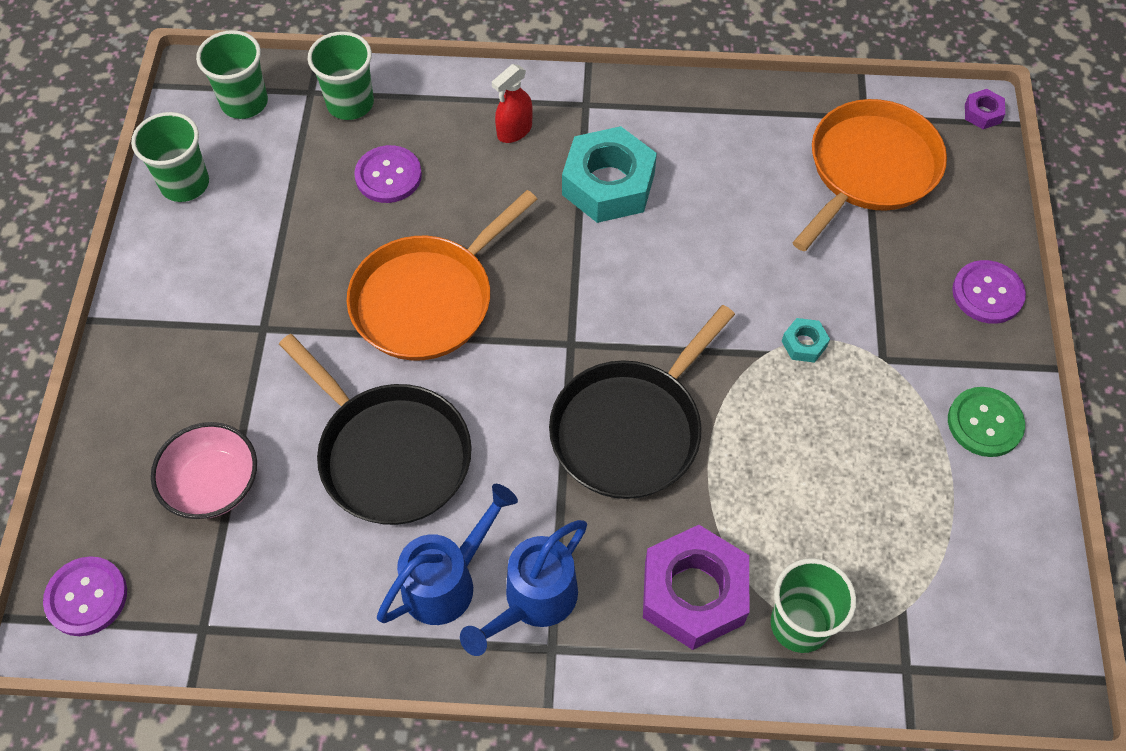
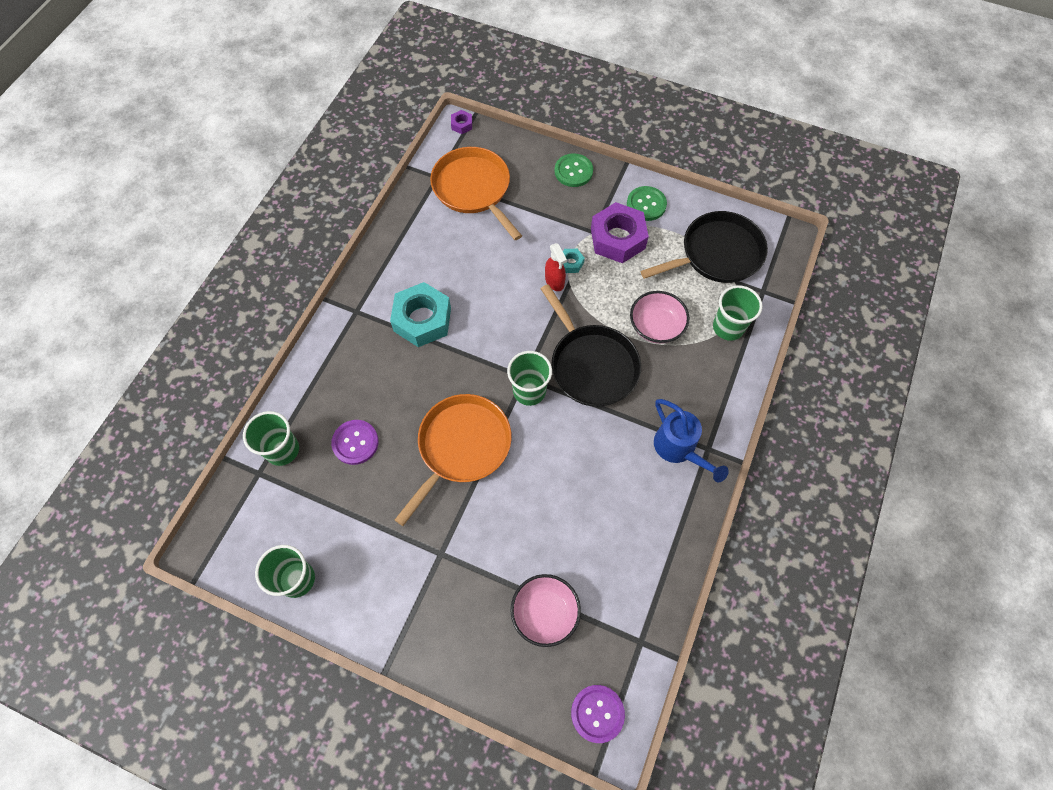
camera: 70 degrees left, 5 degrees up
(244, 102) = (244, 520): green cup -> green cup (529, 391)
(390, 454) = (561, 499): black pan -> black pan (717, 254)
(428, 300) = (461, 446): orange pan -> orange pan turned 120 degrees counterclockwise
(447, 581) = (653, 491): blue watering can -> none
(514, 131) = (356, 357): red spray bottle -> red spray bottle (554, 281)
(693, 593) = (697, 369): purple nut -> purple nut (618, 238)
(746, 505) = (656, 326): none -> pink bowl
(987, 293) = (573, 171): purple button -> green button

